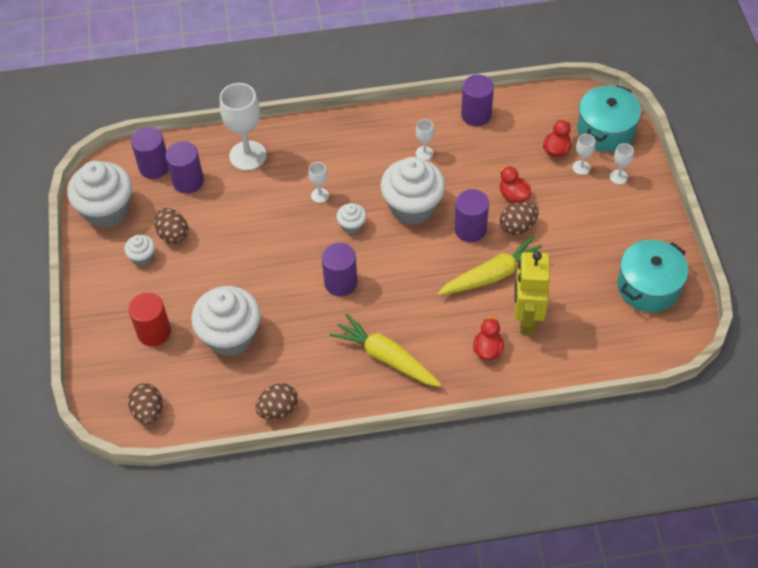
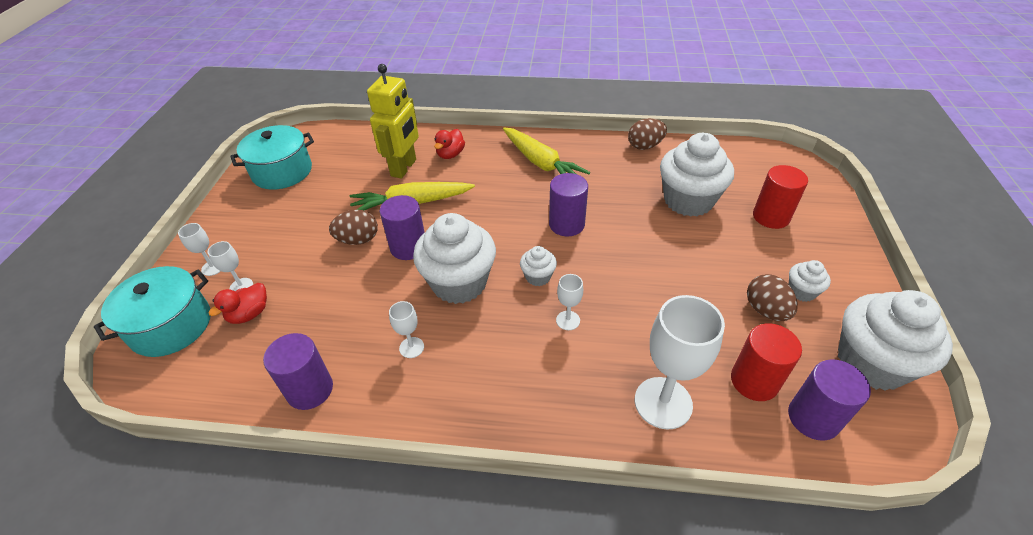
camera: 165 degrees left, 10 degrees down
(148, 411) = (764, 161): brown egg -> none
(188, 181) = (754, 381): purple cylinder -> red cylinder
(513, 195) = (339, 272): red duck -> none

